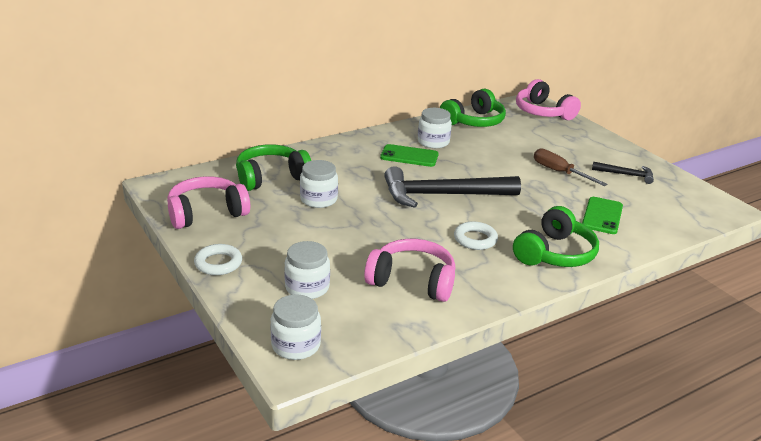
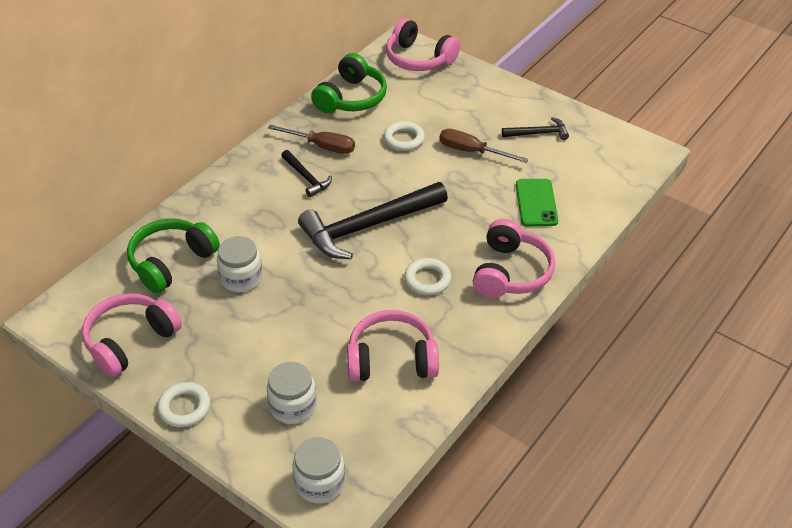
camera: 20 degrees left, 15 degrees up
(409, 156) = (306, 178): green phone -> black hammer
(433, 142) = (322, 146): white jar -> brown screwdriver
(504, 153) = (404, 139): none -> white ring
(554, 253) = (510, 272): green headphones -> pink headphones

